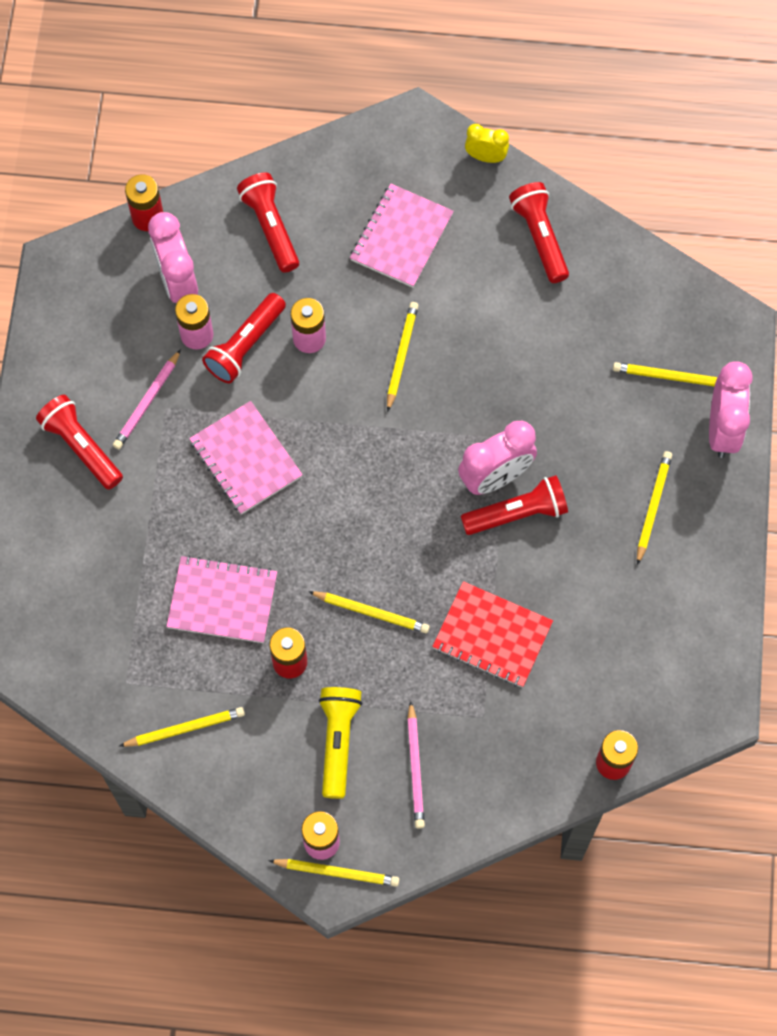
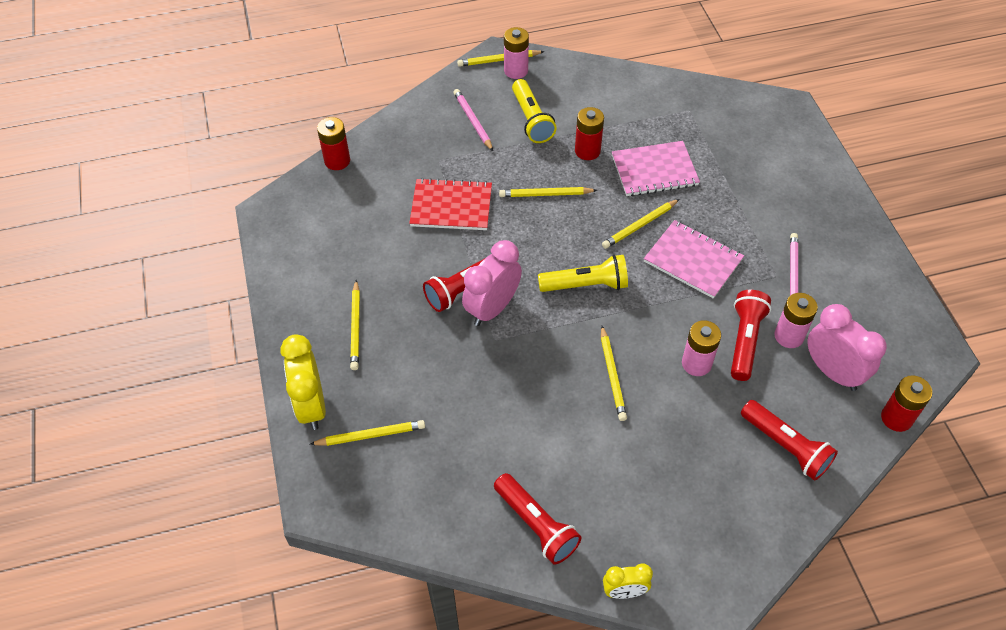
camera: 160 degrees right, 15 degrees down
(81, 447) = (819, 230): red flashlight -> none
(185, 728) = (635, 99): yellow pencil -> yellow pencil (639, 226)
(380, 470) = (586, 285): none -> yellow flashlight
(401, 237) = (665, 479): pink notebook -> none
(722, 429) = (311, 406): pink clock -> yellow clock

